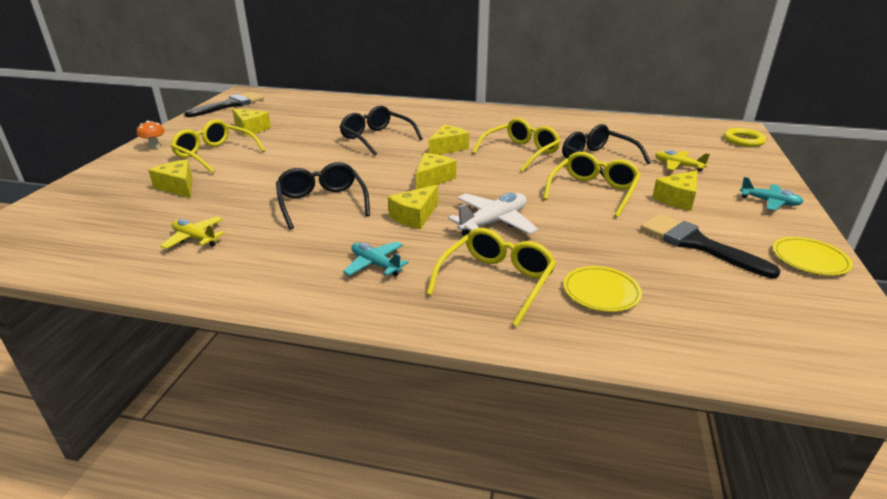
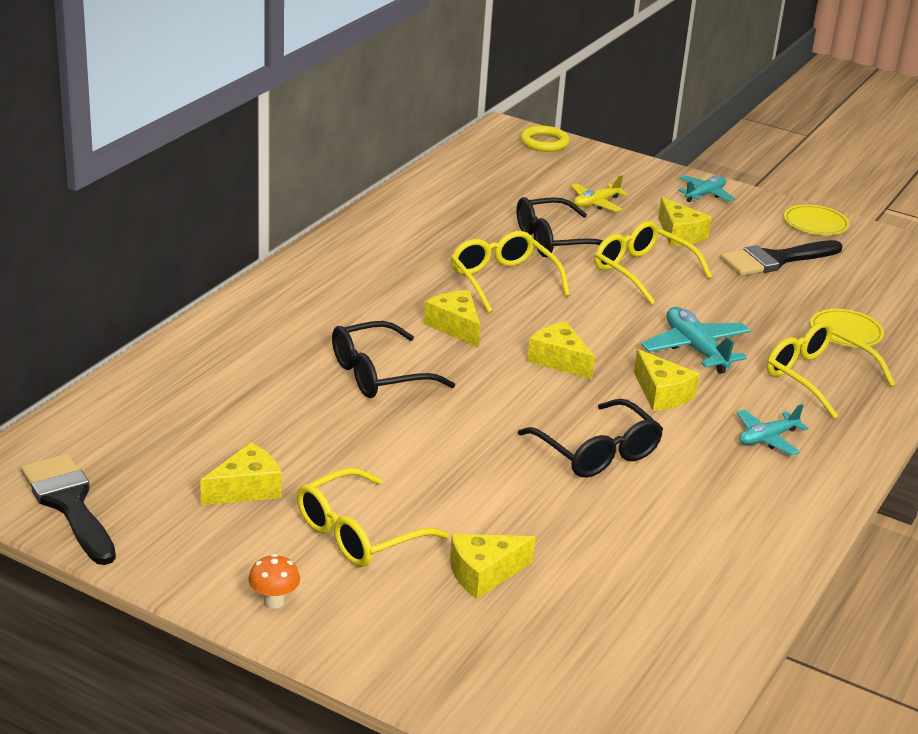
camera: 75 degrees left, 0 degrees up
(195, 238) = (665, 560): yellow plane -> none
(322, 203) = (597, 452): black glasses -> black glasses turned 120 degrees counterclockwise
(493, 222) = (695, 349): white plane -> turquoise plane

